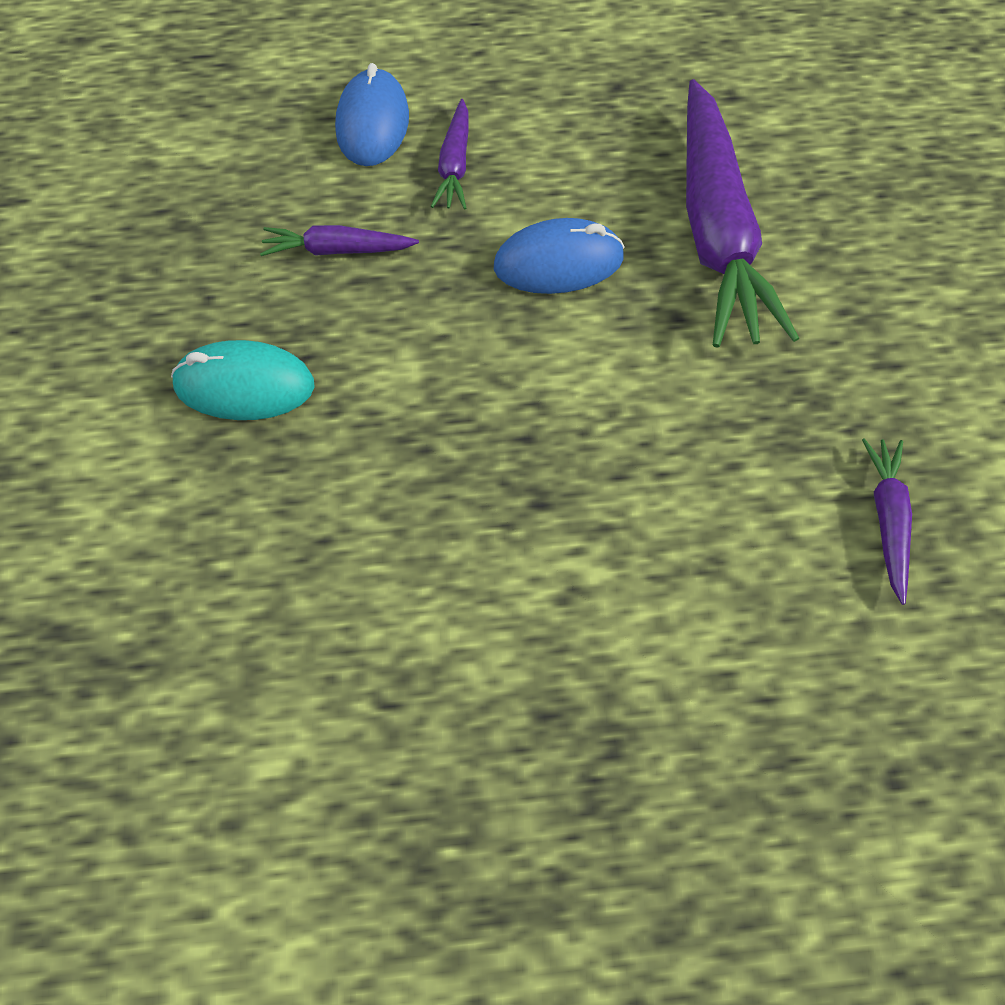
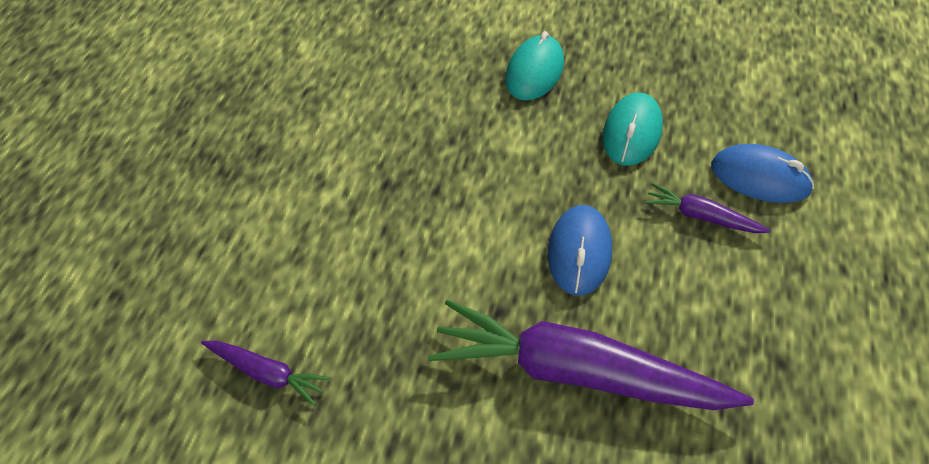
camera: 110 degrees right, 10 degrees down
(337, 250) = (632, 133): purple carrot -> turquoise mouse

